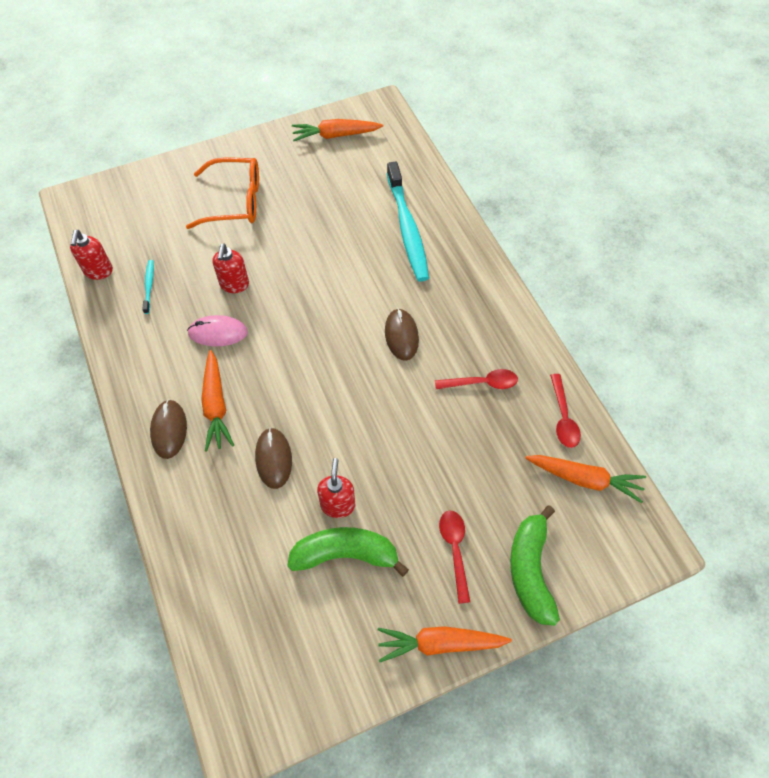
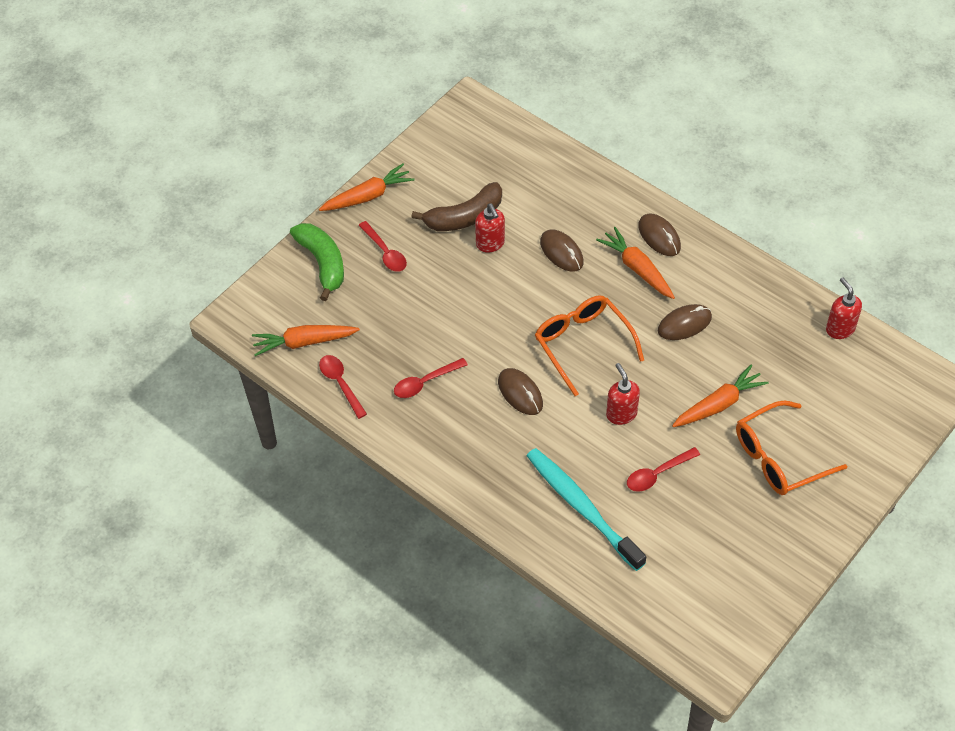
camera: 155 degrees right, 5 degrees down
(149, 286) = (781, 336): turquoise toothbrush -> none
(218, 333) = (684, 324): pink mouse -> brown mouse
(234, 285) = (706, 372): red soap dispenser -> red soap dispenser (621, 414)
(318, 355) = (583, 344): none -> orange glasses
(333, 227) = (657, 474): none -> red spoon
(335, 135) = (739, 593): orange carrot -> orange carrot (719, 404)
(345, 554) = (464, 217): green banana -> brown banana

